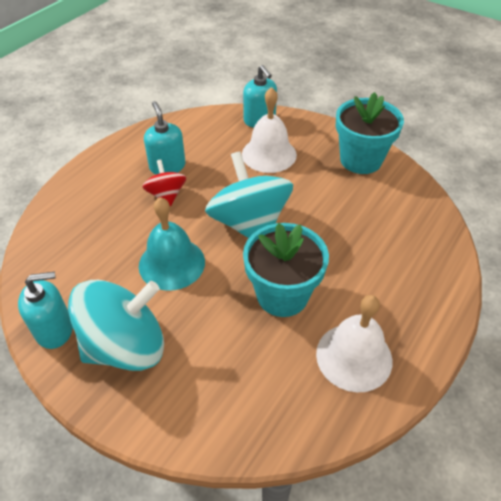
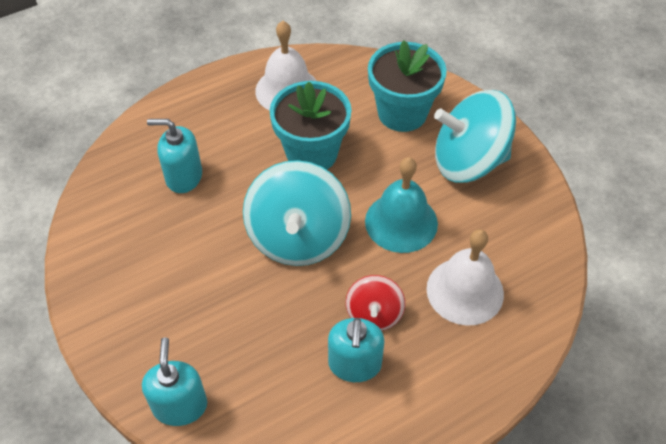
camera: 155 degrees left, 5 degrees up
(55, 329) = (531, 197): turquoise soap dispenser -> turquoise soap dispenser (183, 177)
(269, 154) = (212, 330): white bell -> white bell (465, 291)
(360, 160) = (109, 273): turquoise flower pot -> turquoise flower pot (402, 113)

